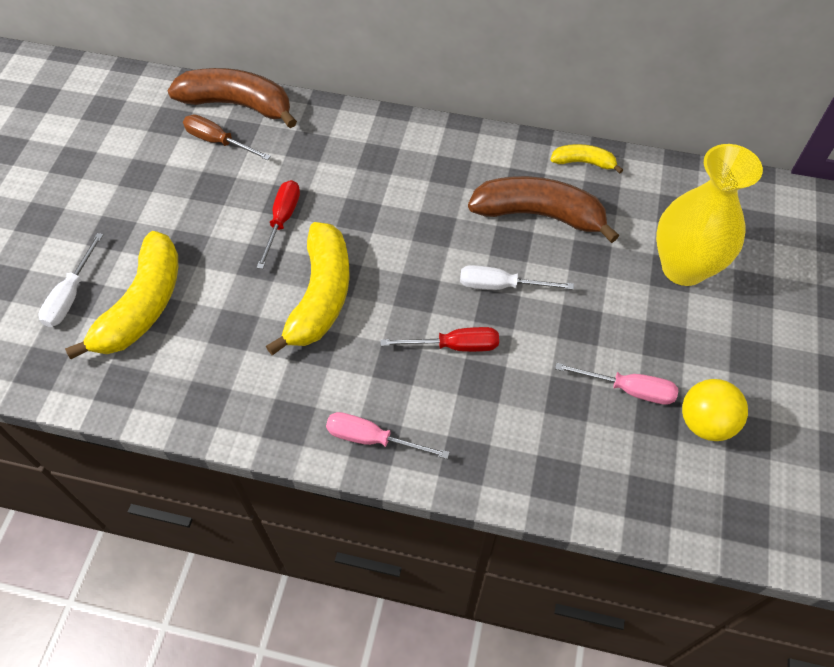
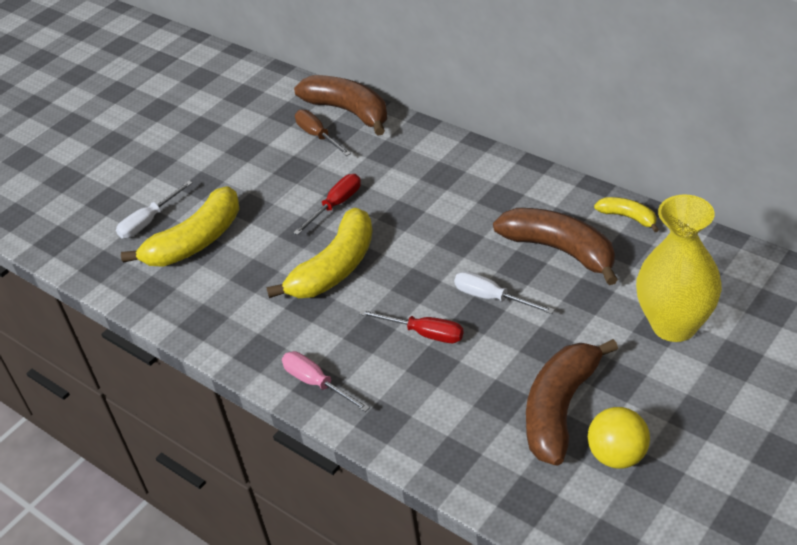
camera: 30 degrees right, 15 degrees down
(628, 389) = (560, 409): pink screwdriver -> brown banana

